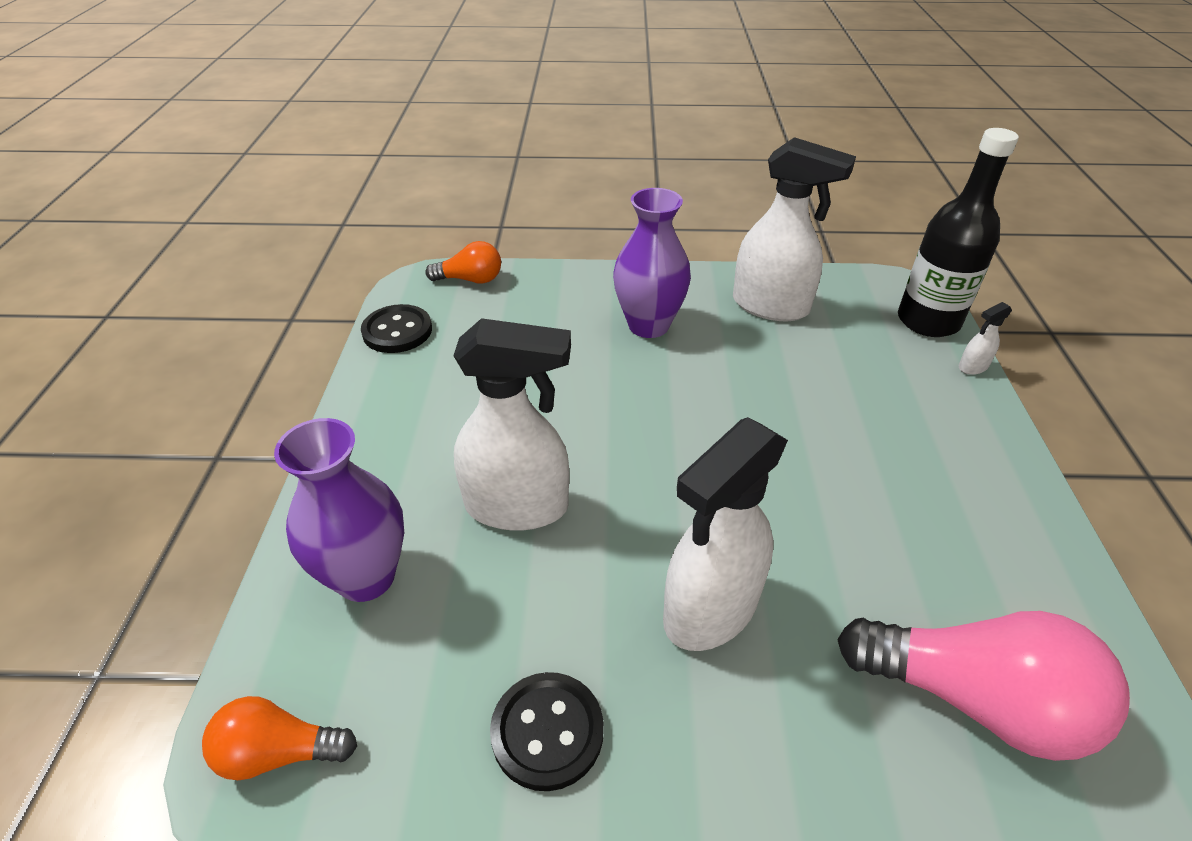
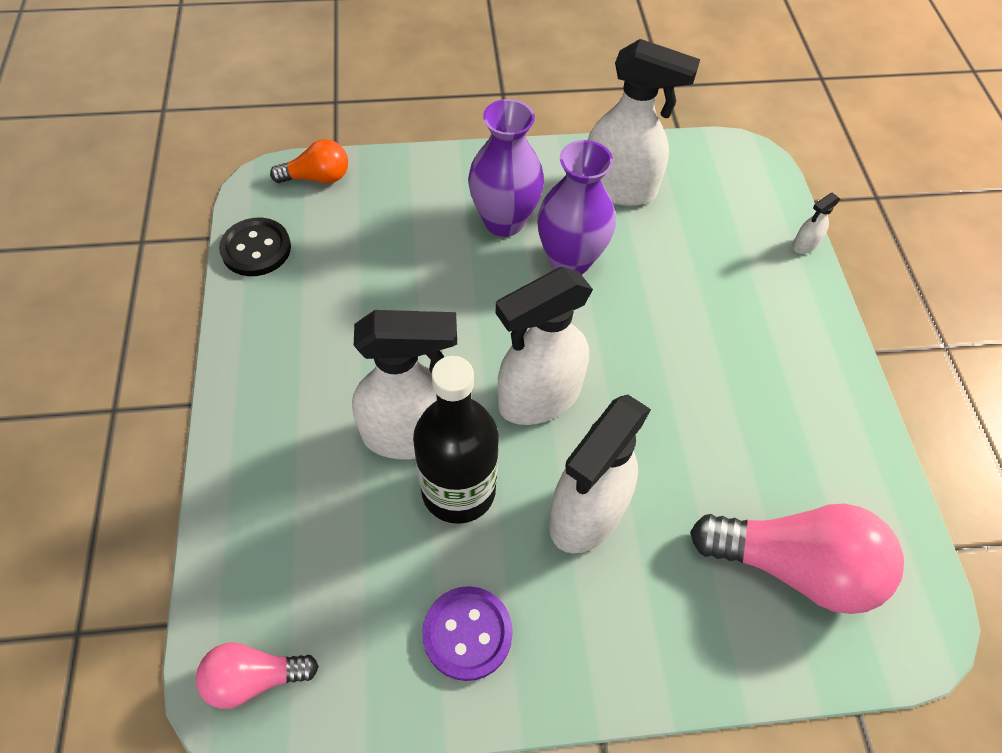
camera: 10 degrees left, 15 degrees up
(279, 752) = (254, 678): orange light bulb -> pink light bulb
(366, 577) = (288, 517): purple vase -> purple vase (570, 260)
(547, 731) = (467, 633): black button -> purple button
(666, 484) = (538, 398): none -> white spray bottle
(928, 321) = (766, 195): black bottle -> black bottle (458, 490)

